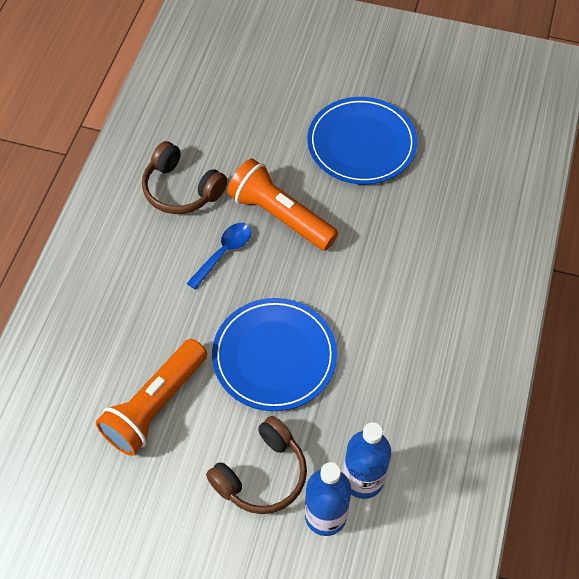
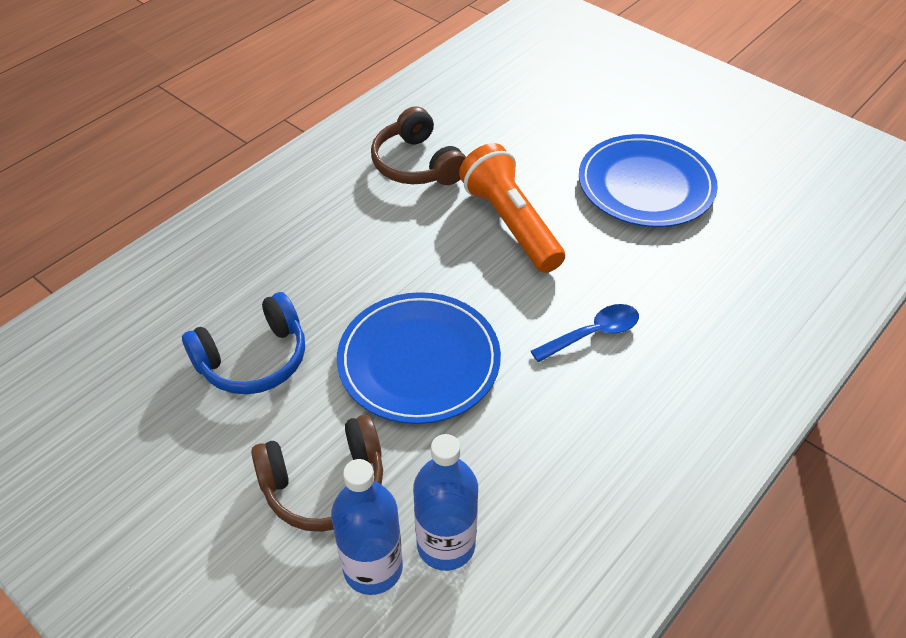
camera: 25 degrees right, 10 degrees down
(155, 405) = (253, 359): orange flashlight -> blue headphones
(224, 253) = (425, 237): blue spoon -> blue spoon (593, 334)

